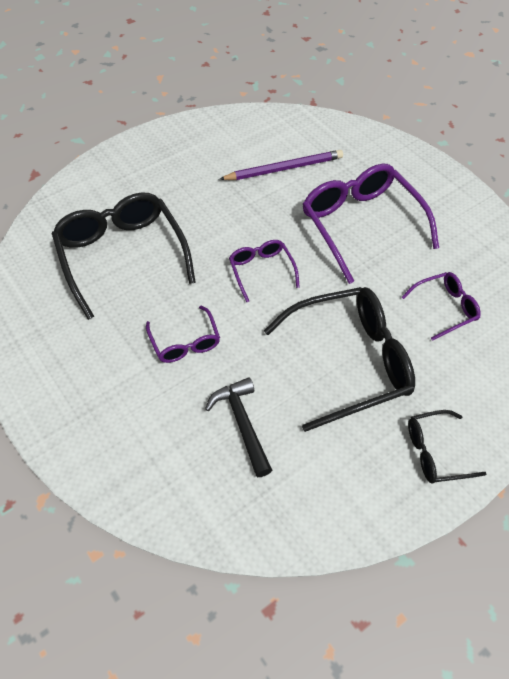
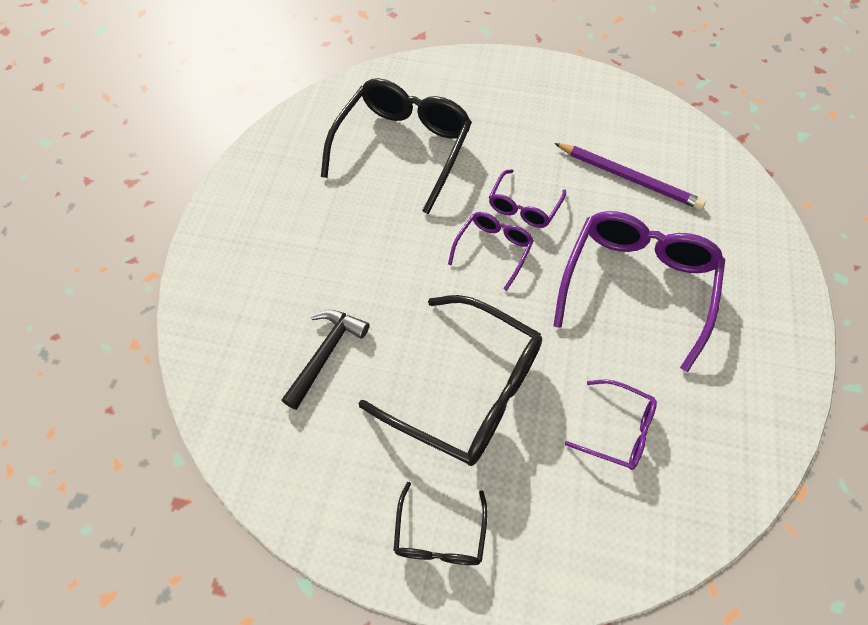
camera: 50 degrees right, 5 degrees up
(185, 342) = (364, 254): purple glasses -> purple glasses (523, 207)
(435, 452) = (439, 535): black glasses -> black glasses turned 120 degrees counterclockwise

